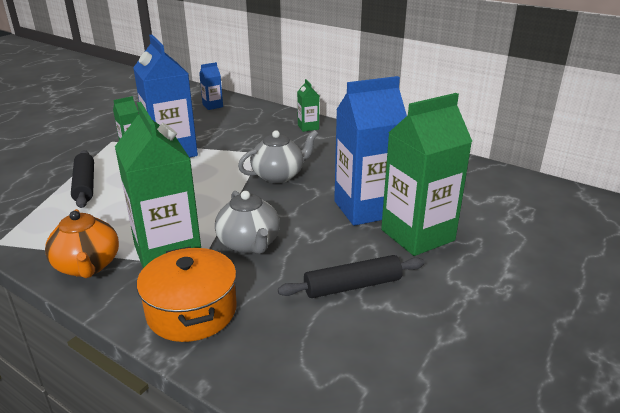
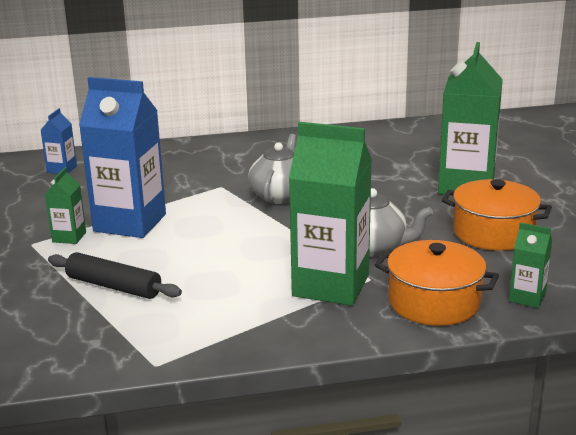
camera: 45 degrees left, 5 degrees down
(88, 266) = (287, 327): orange teapot -> none
(308, 127) = (212, 150): green carton -> green carton (527, 298)
(352, 286) = (493, 233): black rolling pin -> orange pot
(365, 209) = (398, 186): blue carton -> none

